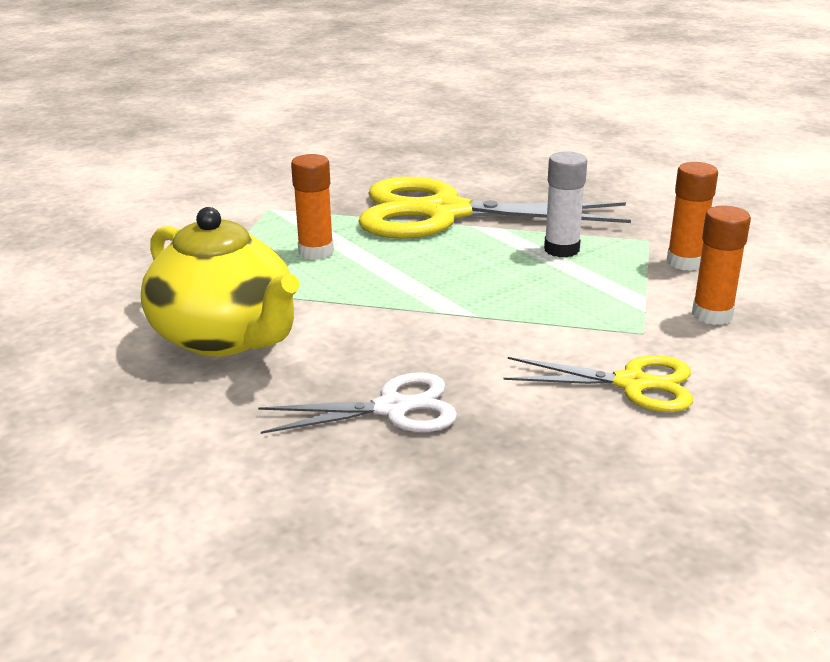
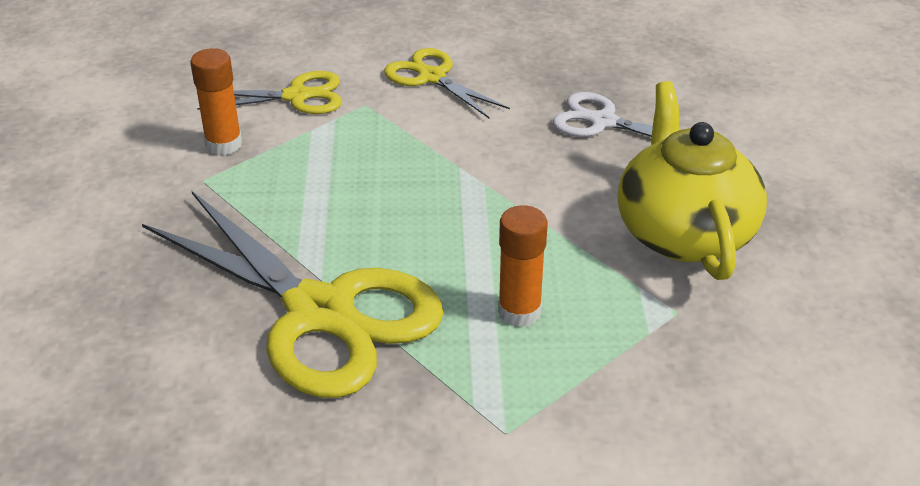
camera: 145 degrees left, 10 degrees up
(561, 249) = (292, 203): white glue stick -> none
(712, 315) = (296, 96): orange glue stick -> yellow scissors

